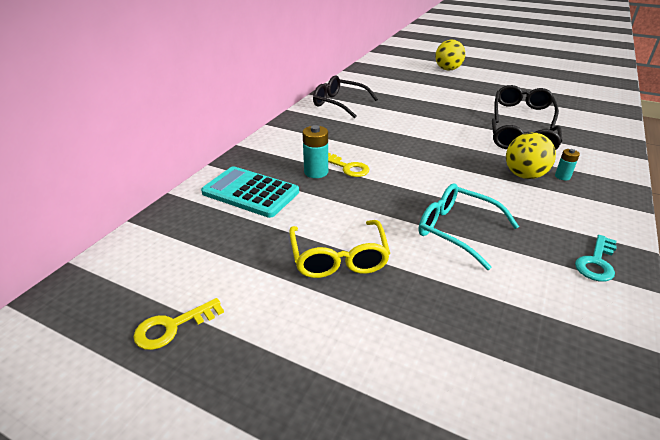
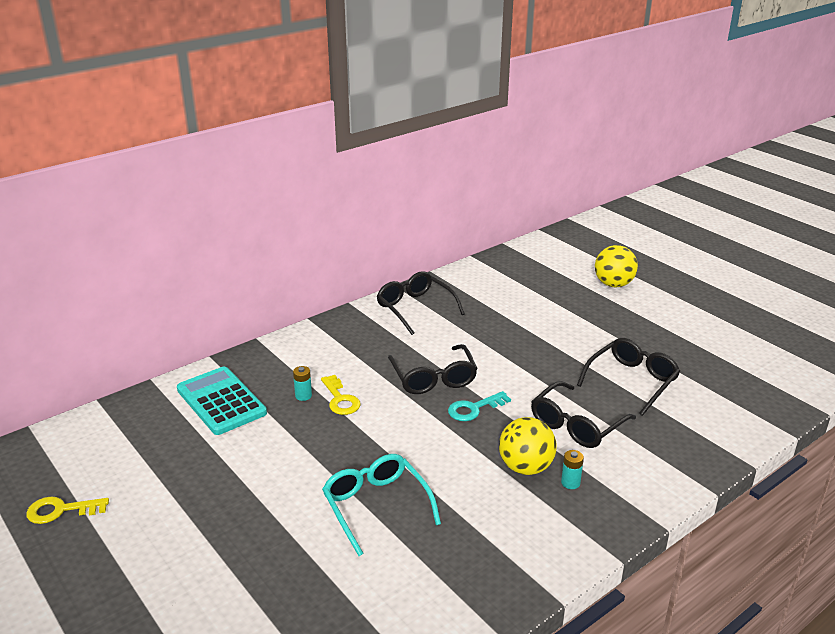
camera: 25 degrees right, 5 degrees down
(316, 172) = (303, 396): turquoise battery -> turquoise battery, size x0.60
(339, 258) = (238, 496): yellow glasses -> none
(399, 139) = (433, 378): none -> black glasses
(596, 262) = (479, 588): turquoise key -> turquoise key (474, 408)

